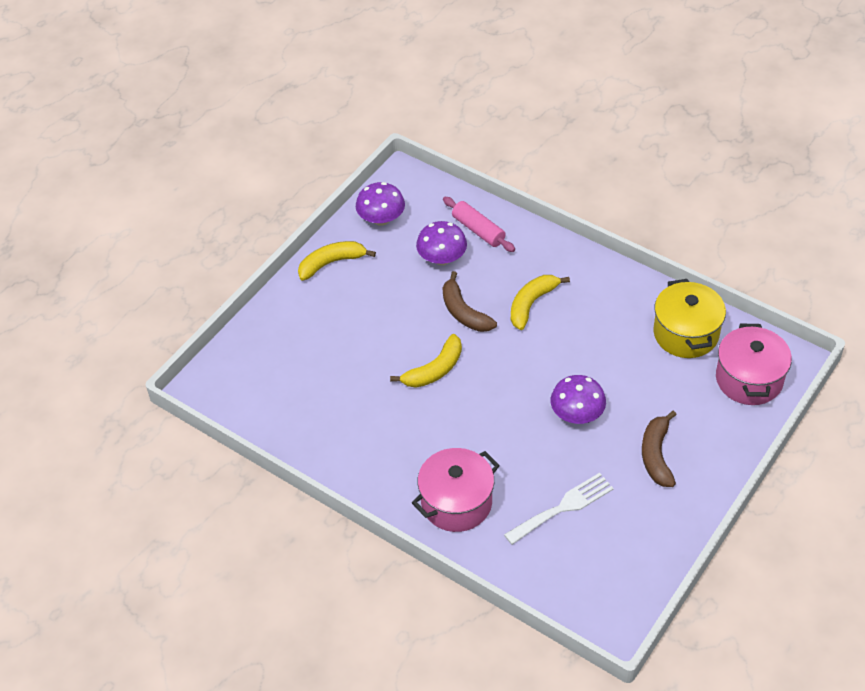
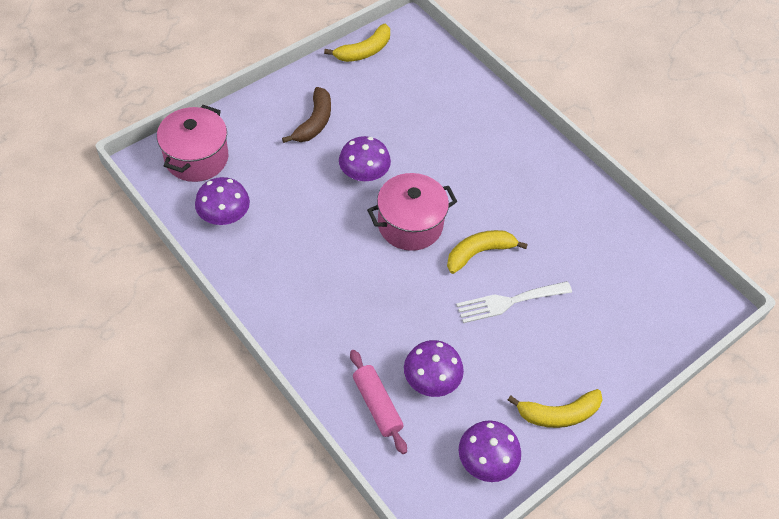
camera: 170 degrees left, 5 degrees up
(456, 502) = (495, 135): pink pot -> pink pot (410, 224)
(464, 312) = (429, 305): brown banana -> none
(531, 304) = (357, 293): yellow banana -> yellow banana (364, 51)
(563, 507) = (410, 107): white fork -> white fork (509, 302)
(686, 333) = (224, 215): yellow pot -> purple mushroom

